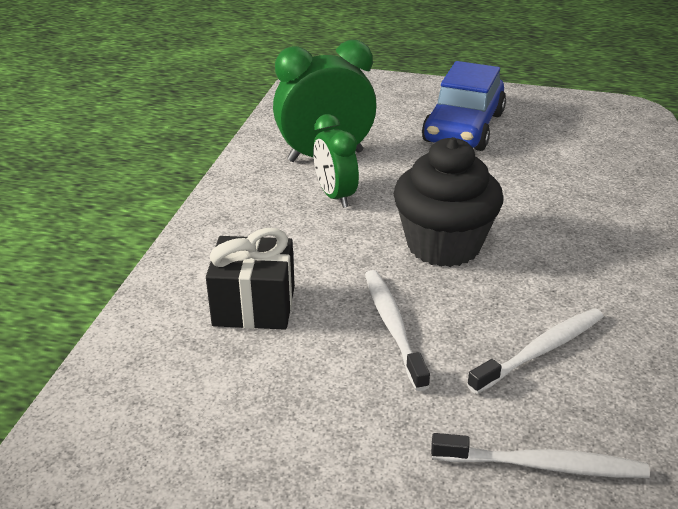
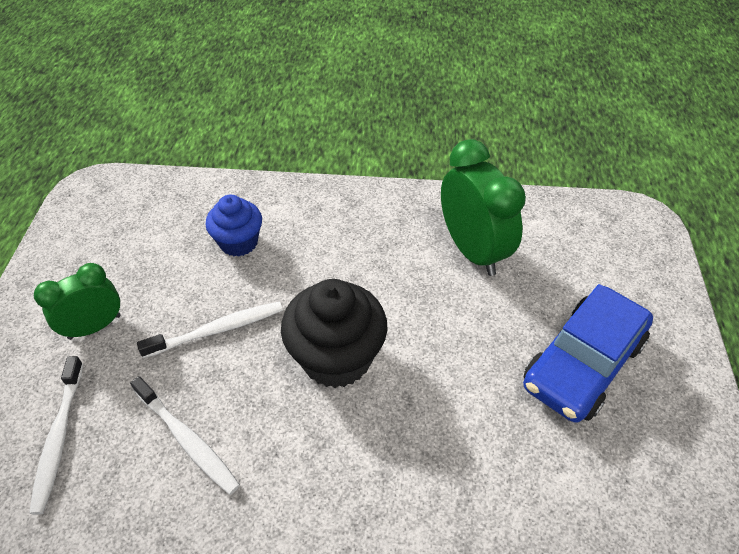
camera: 80 degrees right, 15 degrees up
(254, 306) = (239, 242): black gift -> blue cupcake
(335, 196) = (402, 268): green clock -> green clock (95, 327)
(463, 128) = (582, 363): blue car -> blue car turned 60 degrees counterclockwise

